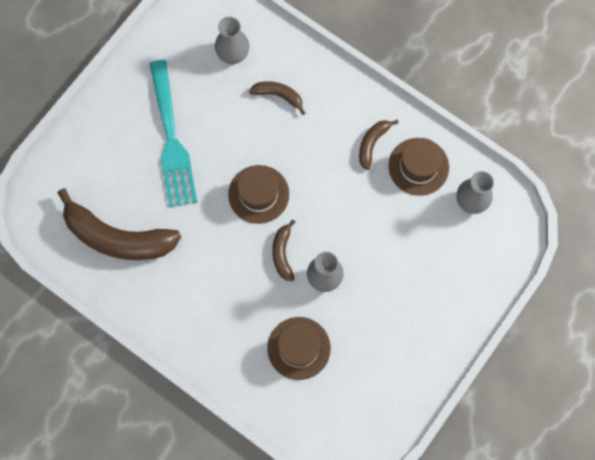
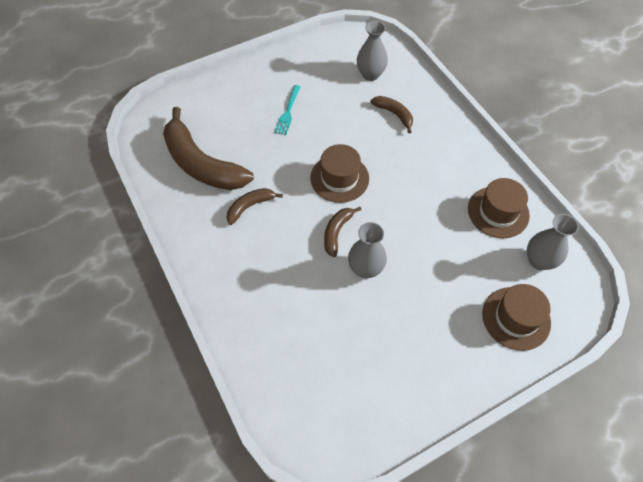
camera: 25 degrees right, 15 degrees down
(171, 138) = (288, 111): turquoise fork -> turquoise fork, size x0.46
(299, 348) = (310, 320): brown hat -> brown hat (516, 318)
(372, 143) = (462, 178): brown banana -> brown banana (250, 206)

